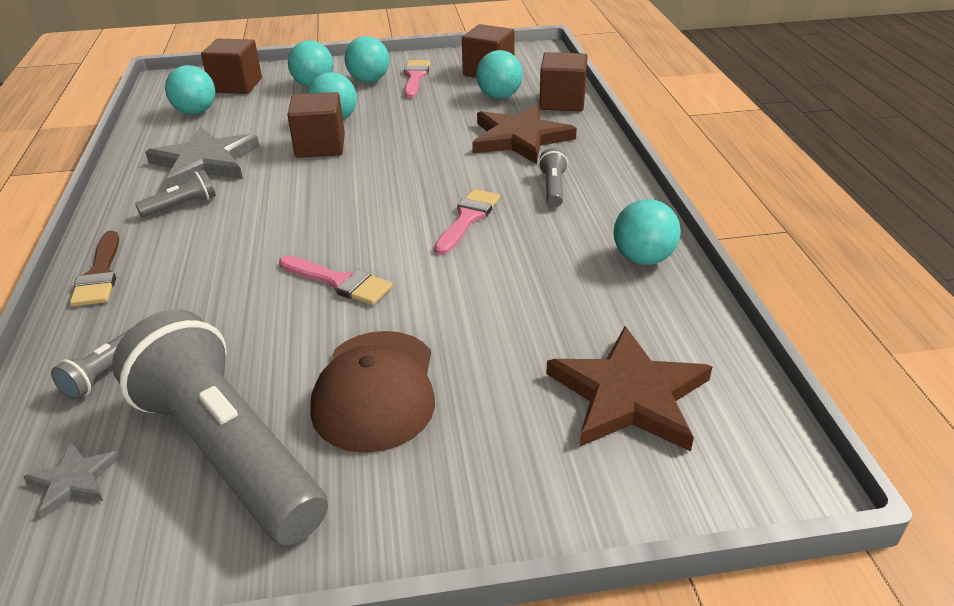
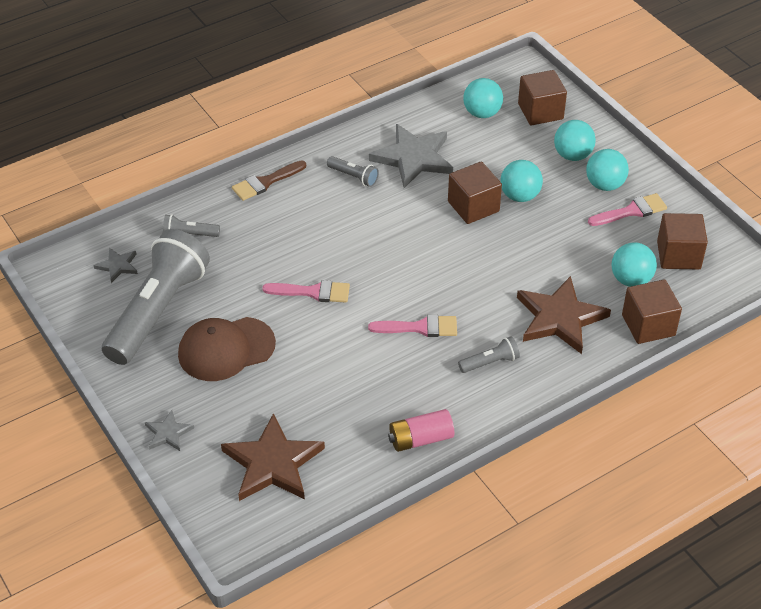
camera: 65 degrees right, 10 degrees up
(340, 282) = (313, 292): pink brush -> pink brush turned 90 degrees counterclockwise
(508, 507) = (168, 433): none -> grey star
(643, 259) = (420, 439): turquoise ball -> pink battery

